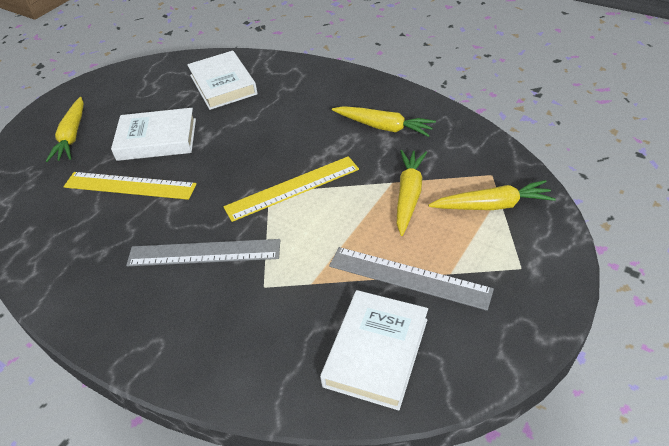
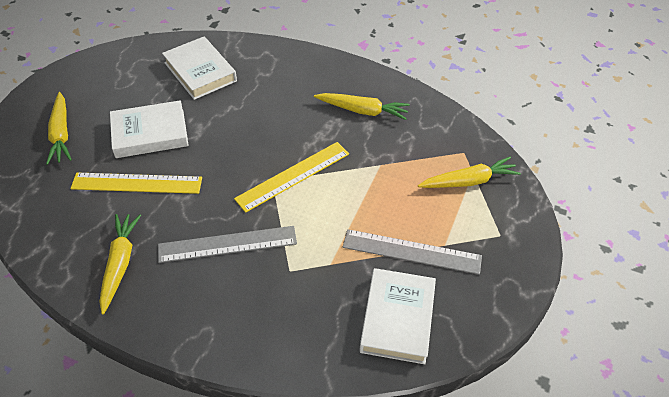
camera: 15 degrees left, 5 degrees up
(409, 195) = (397, 176): yellow carrot -> yellow carrot (120, 263)

